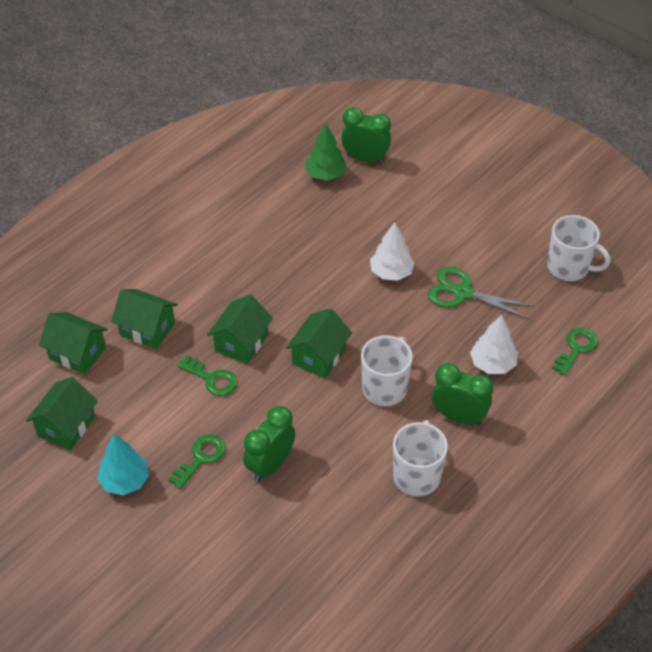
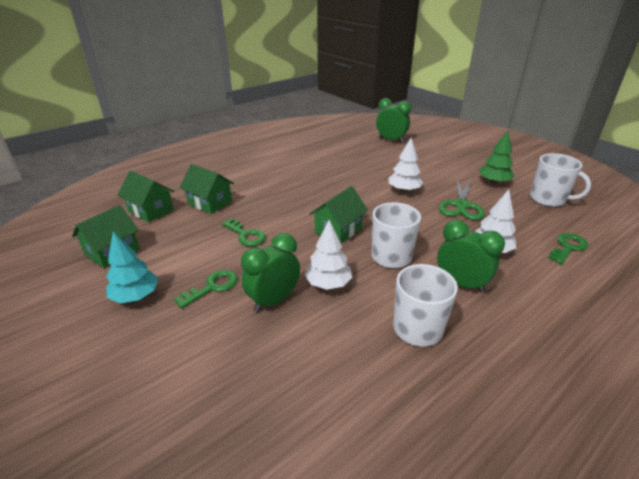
camera: 10 degrees right, 15 degrees down
(241, 343) = (278, 216): green house -> none
(322, 436) = (328, 283): none -> white tree
(325, 175) = (363, 144): green tree -> green tree (493, 182)
(463, 293) = (461, 205): green scissors -> green scissors turned 105 degrees counterclockwise

